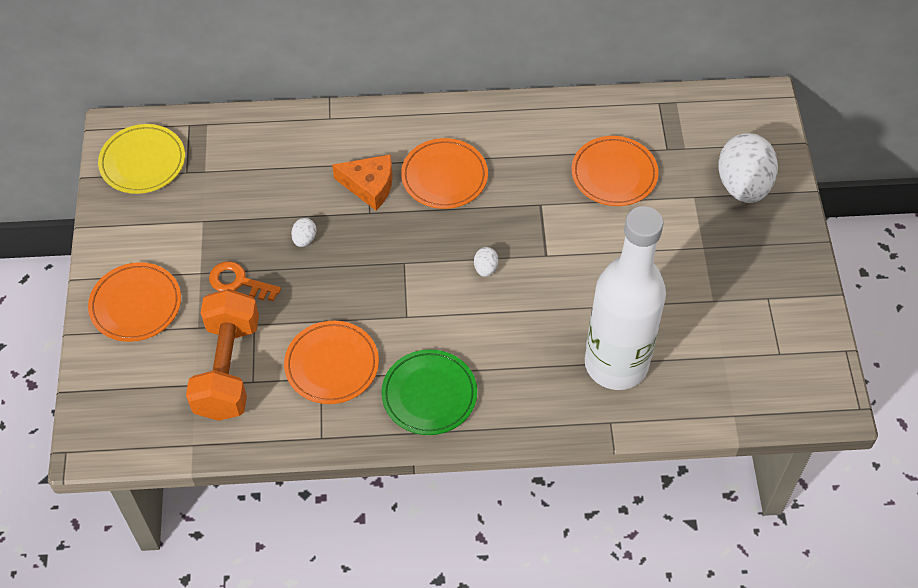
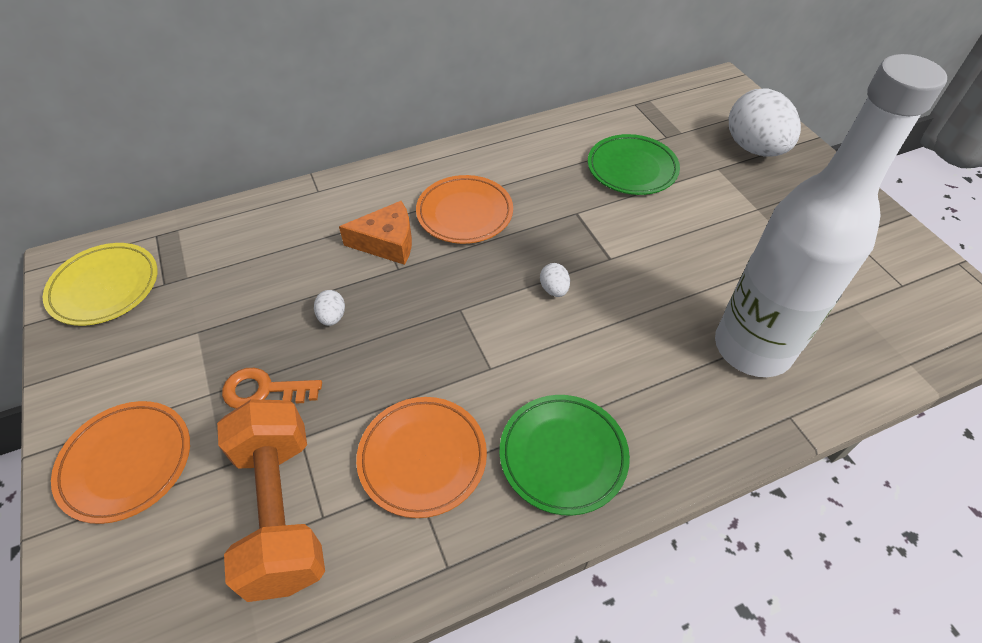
camera: 20 degrees left, 5 degrees down
(614, 174) = (632, 169): orange plate -> green plate

